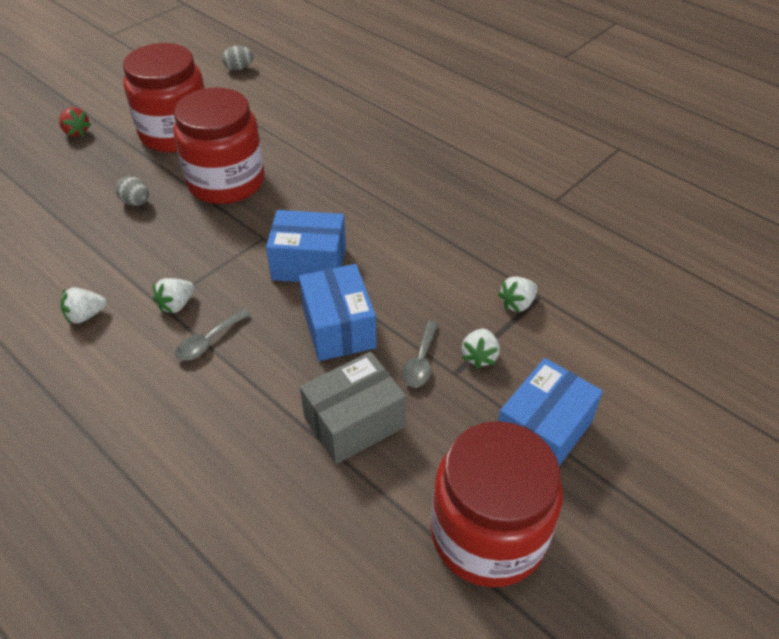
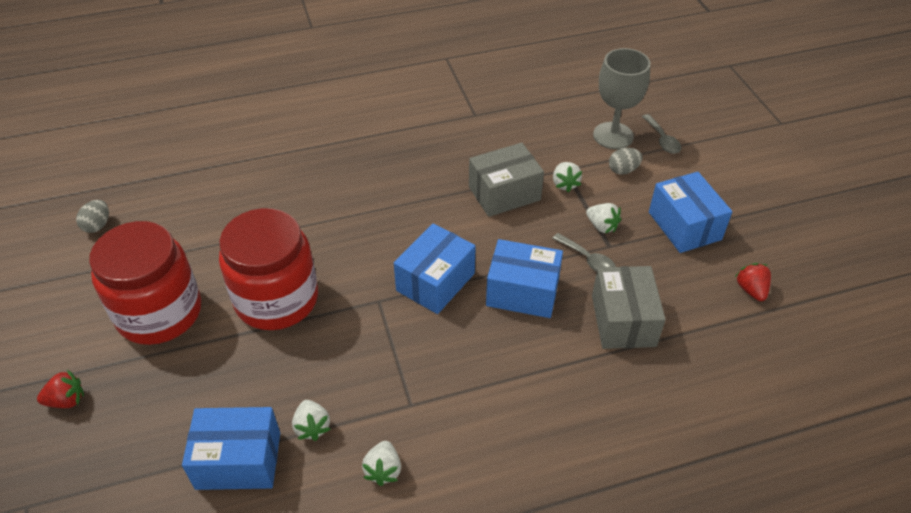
camera: 60 degrees left, 0 degrees up
(61, 233) = (238, 460): none -> blue box
(136, 202) = (245, 380): grey egg -> grey egg (623, 170)
(176, 305) = (420, 392): white strawberry -> white strawberry (312, 427)
(208, 341) = (481, 383): grey spoon -> grey spoon (662, 140)
(462, 264) = (504, 193): none -> grey box
(488, 534) = (751, 290): red jar -> red strawberry
(634, 315) = (613, 136): none -> grey goblet

